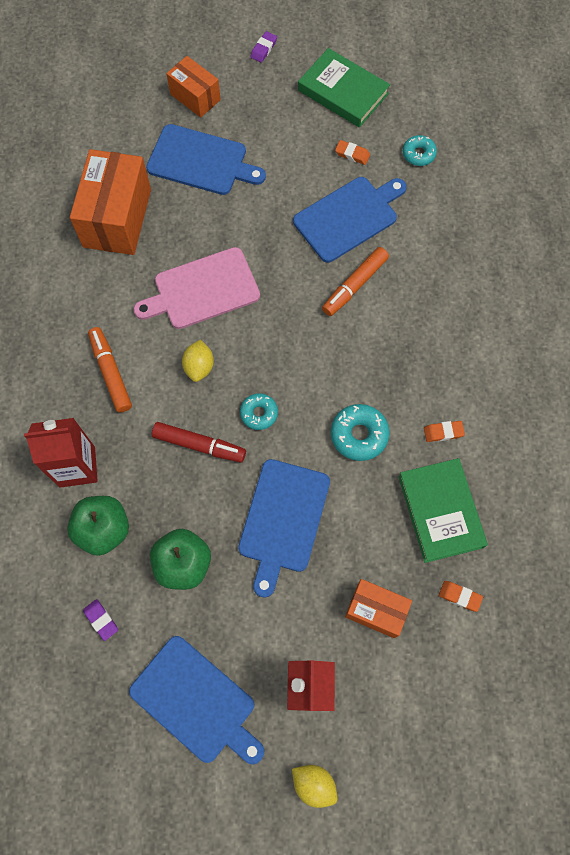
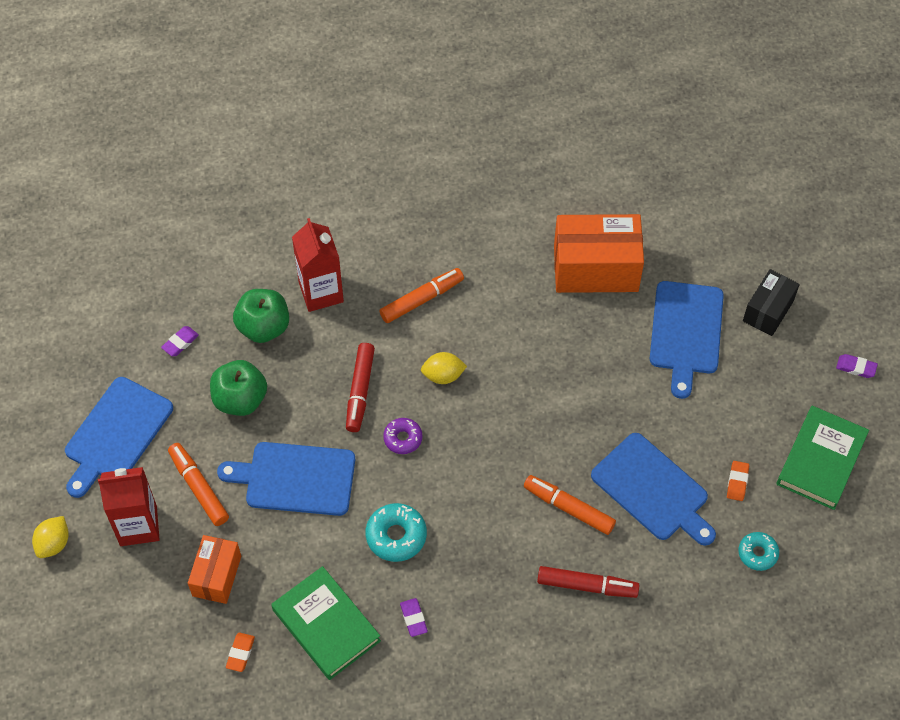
camera: 80 degrees right, 10 degrees down
(195, 97) = (768, 311): orange box -> black box
(202, 290) = (530, 362): pink cutting board -> none
(259, 413) = (403, 438): turquoise donut -> purple donut
(276, 618) = (198, 487): none -> orange marker
(430, 285) = (587, 585): none -> red marker
(440, 511) = (326, 625): green book -> green book turned 75 degrees clockwise
(443, 432) = (413, 618): orange eraser -> purple eraser

